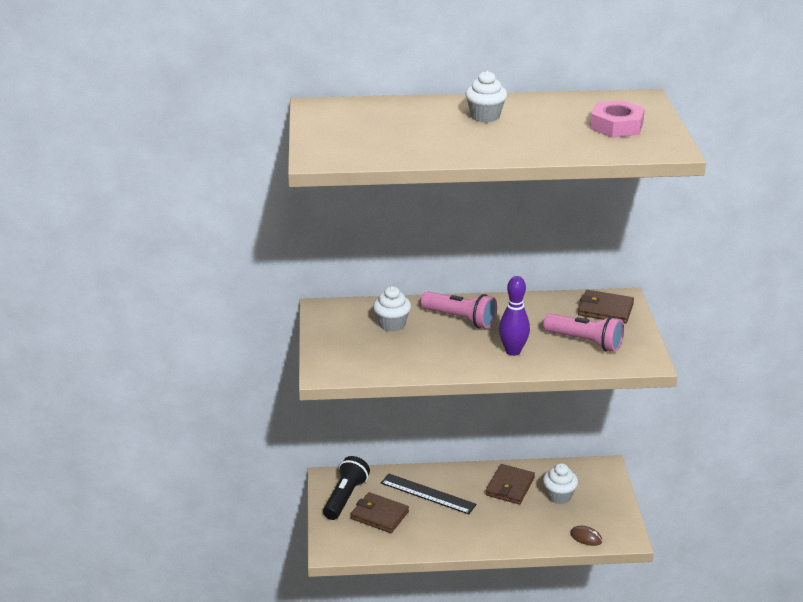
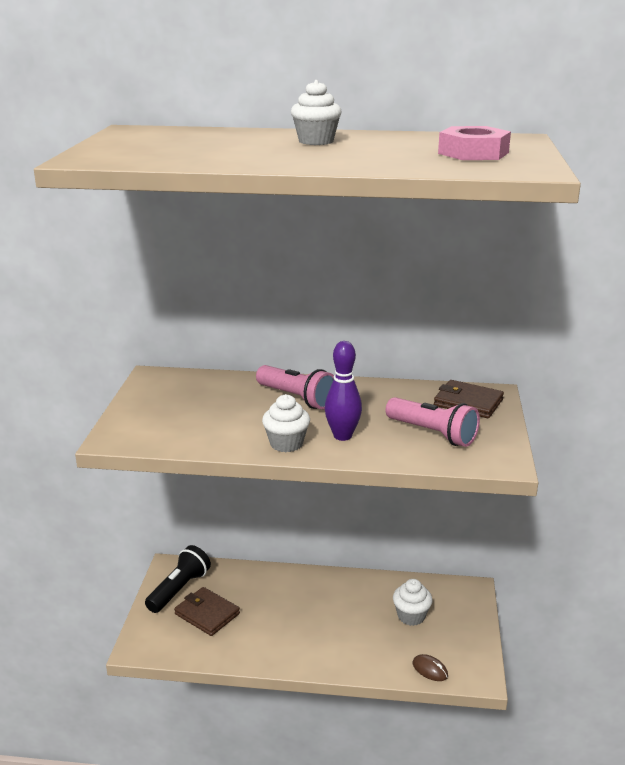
camera: 10 degrees right, 5 degrees down
(392, 324) = (218, 397): white cupcake -> white cupcake (286, 444)
(428, 494) = (268, 596): black ruler -> none
(510, 487) = (359, 599): brown wallet -> none

